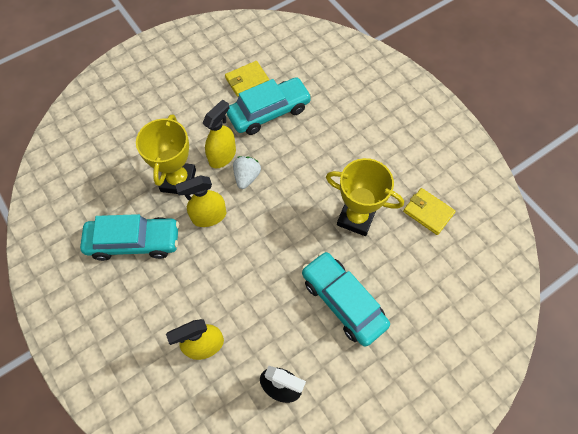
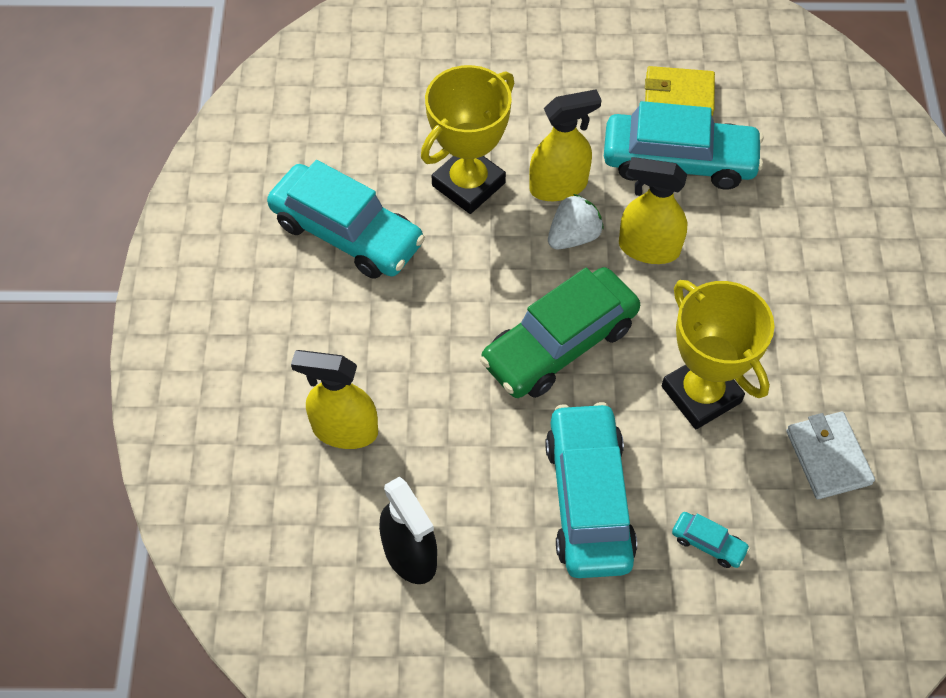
camera: 35 degrees right, 5 degrees down
(209, 216) = (476, 260): yellow spray bottle -> yellow spray bottle (648, 248)
(277, 234) = (559, 344): none -> green car
(408, 286) = (708, 543): none -> turquoise car
(428, 212) = (828, 457): yellow wallet -> white wallet

